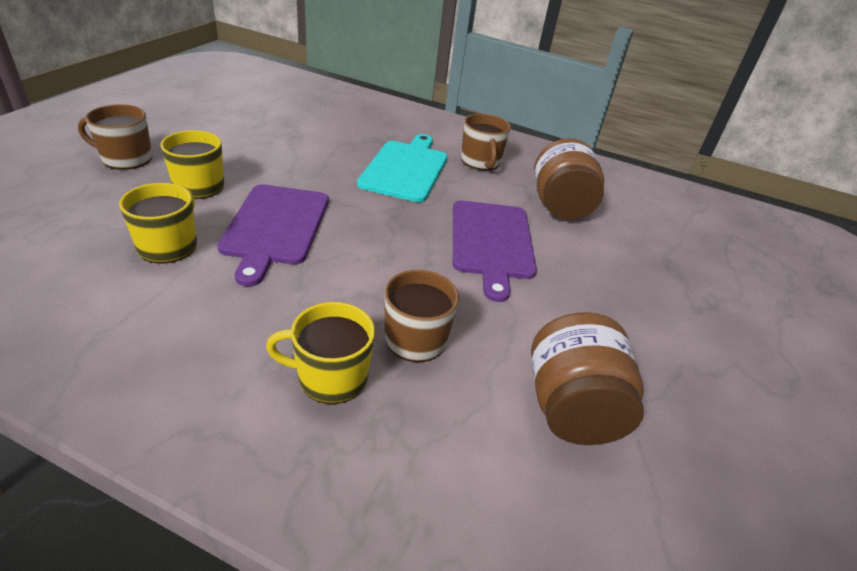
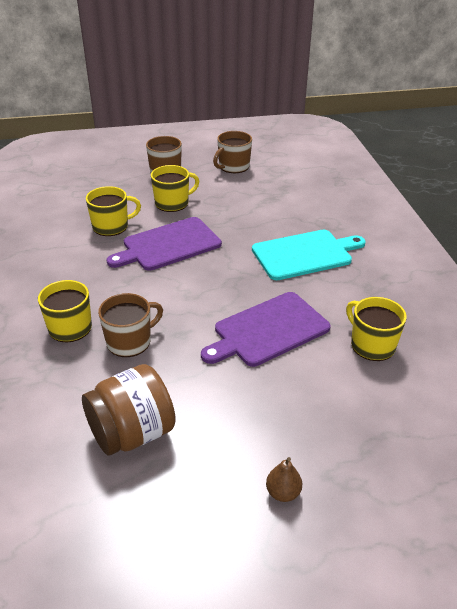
camera: 60 degrees right, 0 degrees up
(480, 161) = (374, 279): brown mug -> brown mug (233, 166)
(560, 206) = (371, 345): brown jar -> yellow mug
(707, 343) = (283, 492): none -> brown pear

